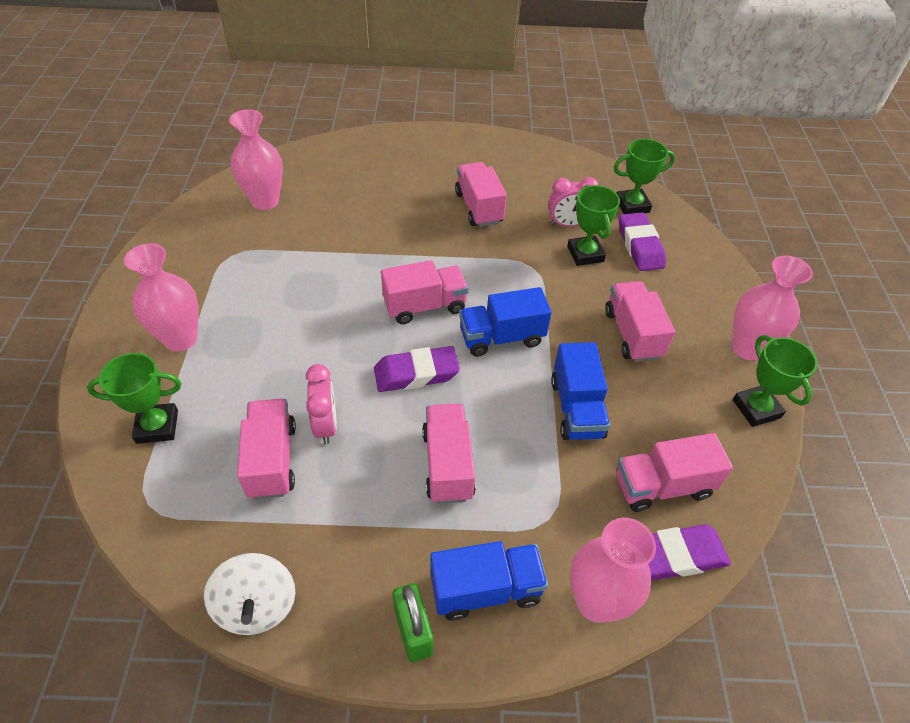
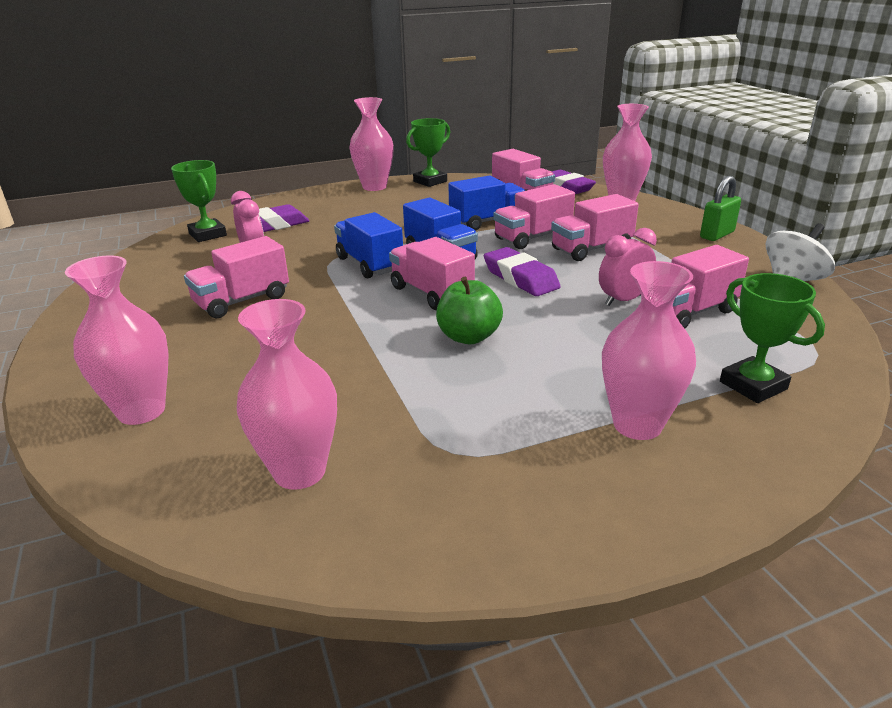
camera: 110 degrees left, 20 degrees down
(341, 303) = (469, 337): none -> green apple
(363, 159) = (141, 411): none -> pink vase
(485, 589) = (660, 223): blue truck -> blue truck (369, 264)
(585, 254) = (298, 242): green trophy -> none
(632, 334) = (391, 216): pink truck -> pink truck (532, 238)

